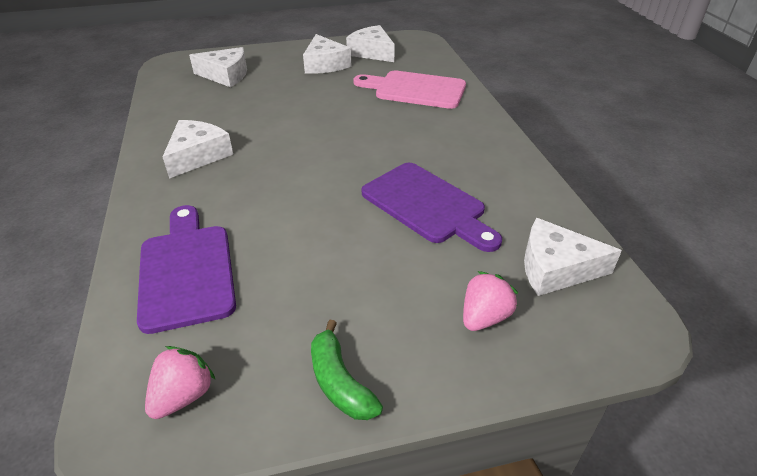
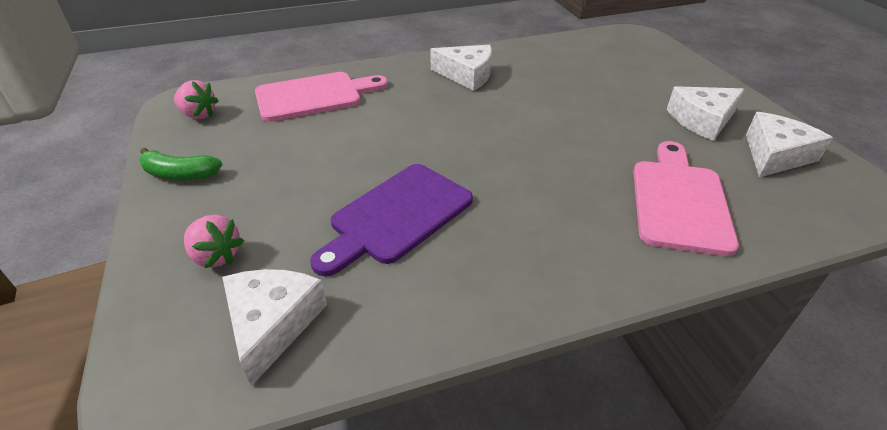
camera: 85 degrees right, 0 degrees up
(186, 271) = (314, 96): purple cutting board -> pink cutting board
(226, 75) = (626, 64): white cheese -> none
(340, 382) = (180, 174): green banana -> green banana turned 135 degrees counterclockwise

